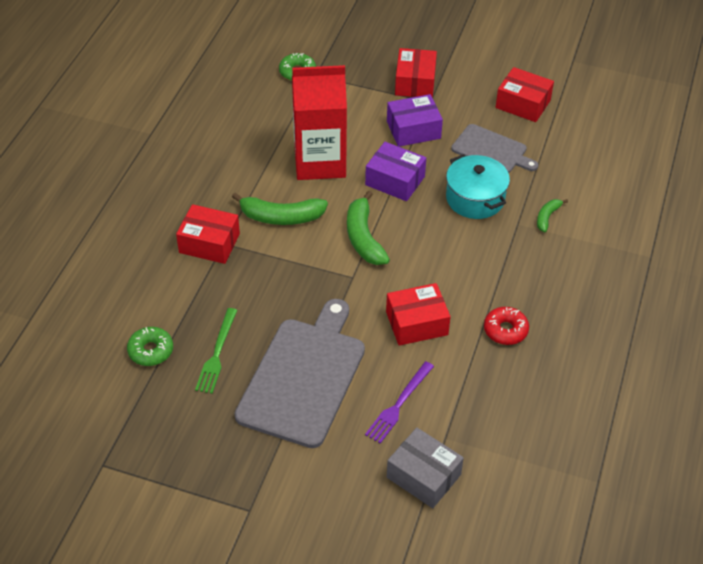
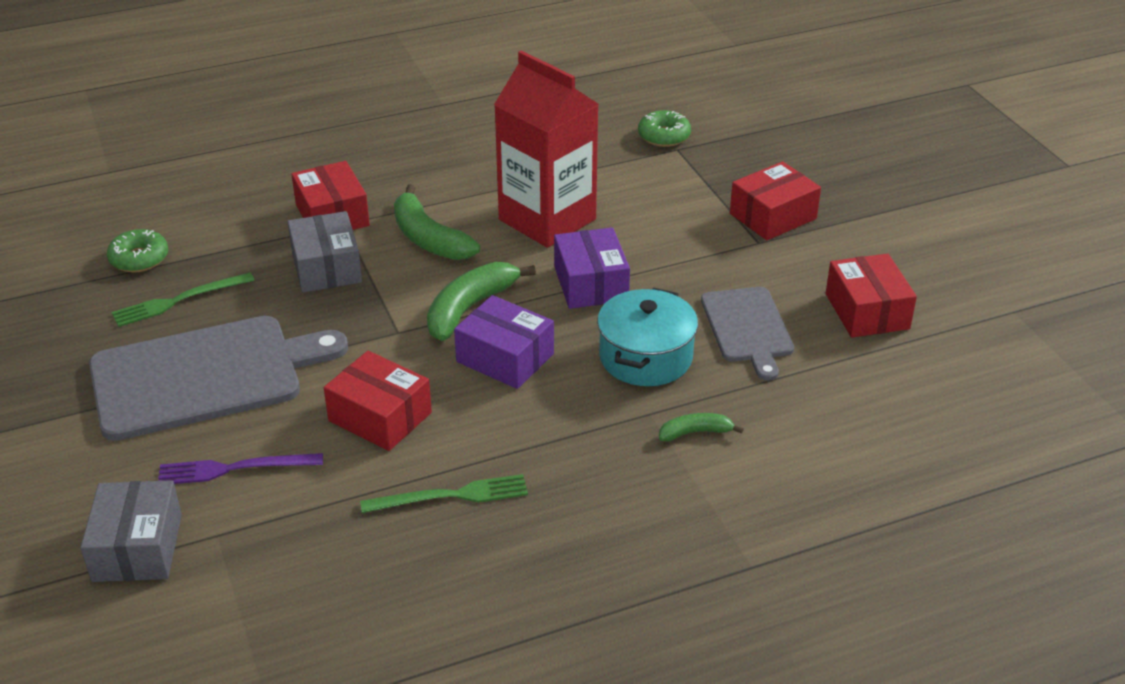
camera: 50 degrees right, 10 degrees down
(259, 273) = (326, 267): none -> grey box
(413, 130) = (693, 254): purple box -> purple box (505, 358)
(505, 330) = (451, 496): red donut -> green fork

